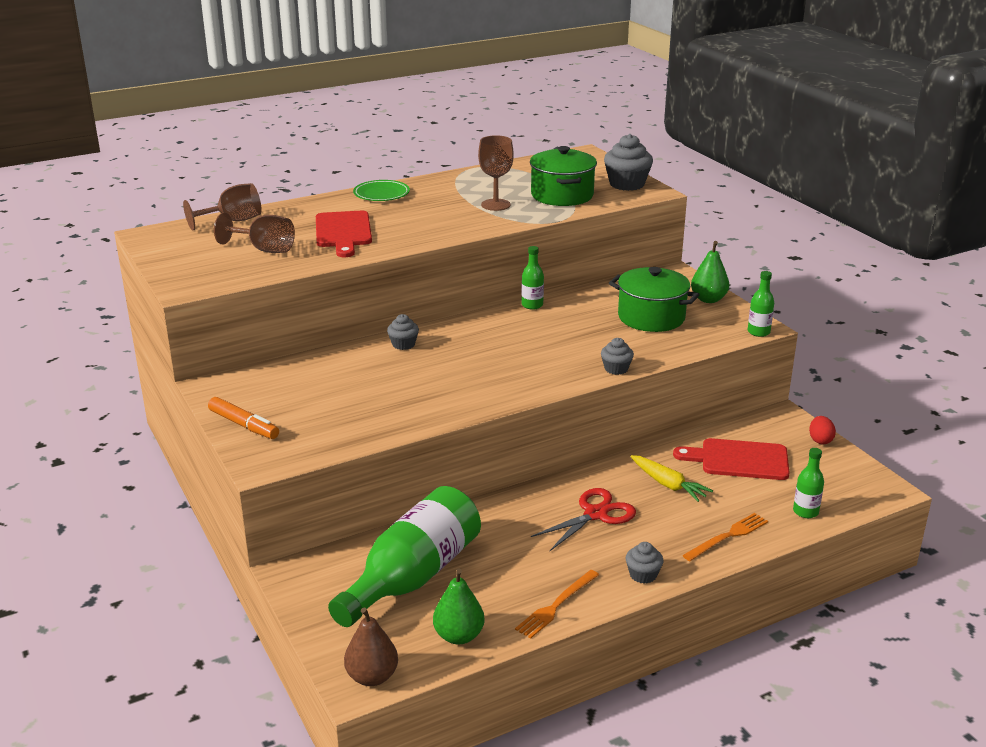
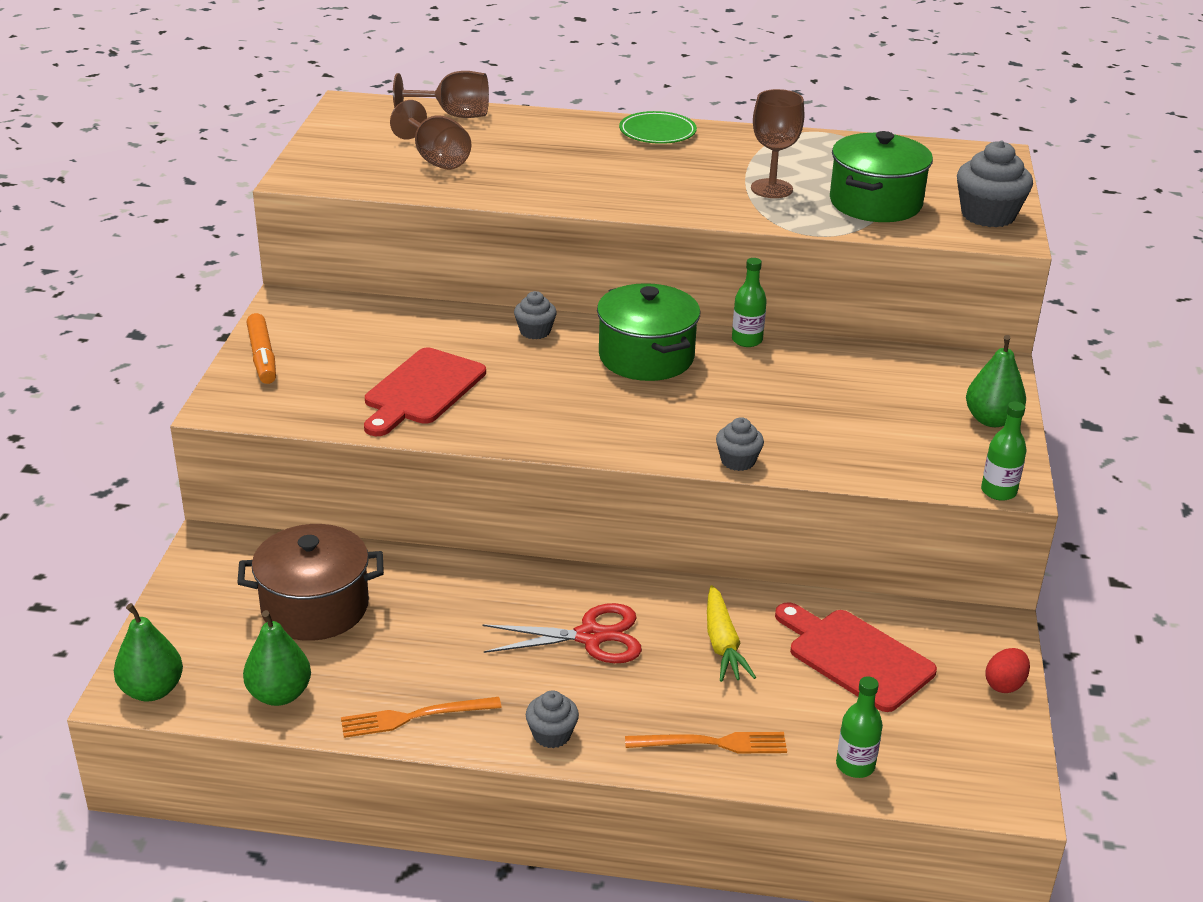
camera: 35 degrees right, 5 degrees up
(343, 232) = (547, 166): red cutting board -> red cutting board (422, 390)
(372, 677) = (152, 690): brown pear -> green pear
(413, 576) = (315, 607): green bottle -> brown pot
(651, 317) = (877, 414): green pot -> green pot (646, 357)

